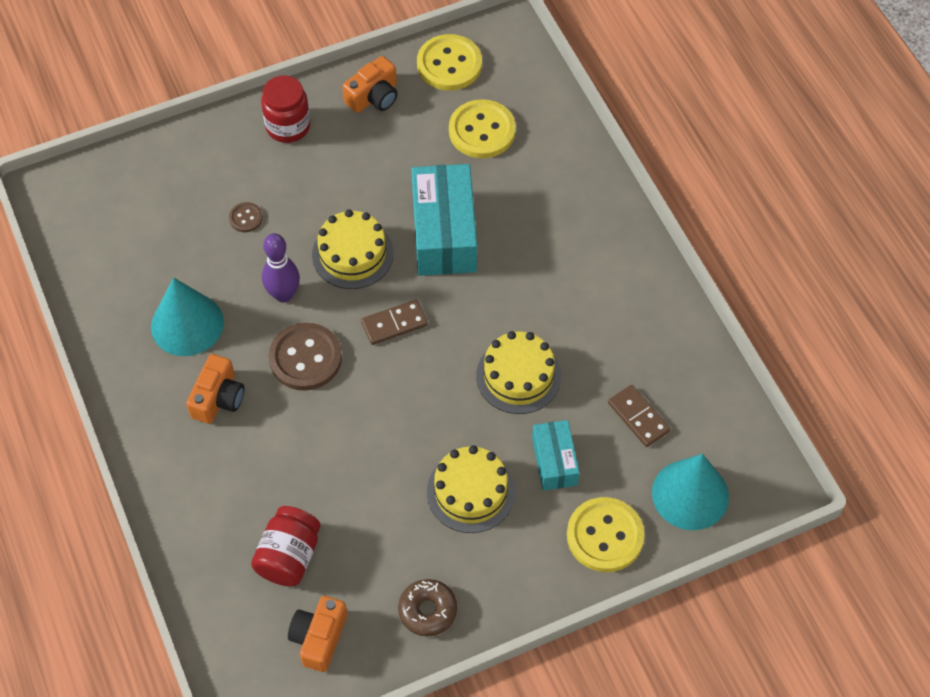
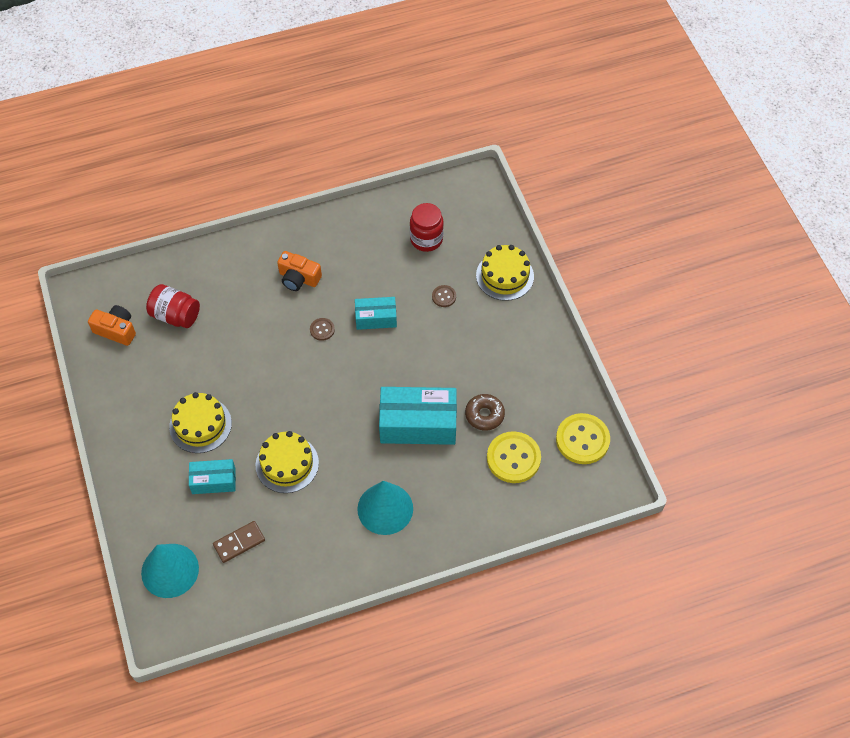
camera: 95 degrees right, 0 degrees up
(187, 324) = (359, 261): turquoise cone -> turquoise cone (385, 508)
(283, 294) = (376, 318): purple bowling pin -> turquoise box
(288, 126) = (525, 325): red jar -> red jar (426, 239)
(305, 358) = (322, 330): brown button -> brown button, size x0.49
(352, 254) = (405, 362): yellow cake -> yellow cake (505, 276)
(374, 97) = (551, 384): orange camera -> none
(394, 324) = (342, 386): brown domino -> none
(427, 611) = (120, 392): brown donut -> brown donut (484, 415)
(605, 536) = (149, 508): yellow button -> none

